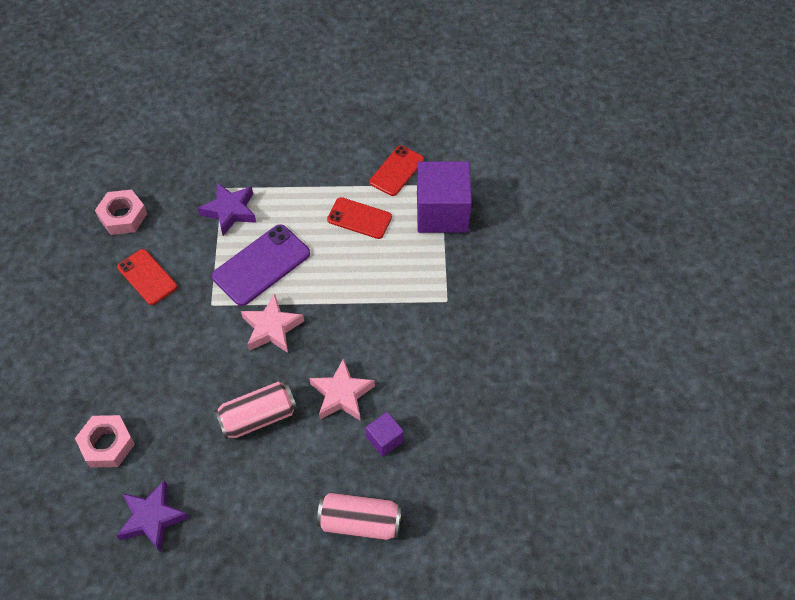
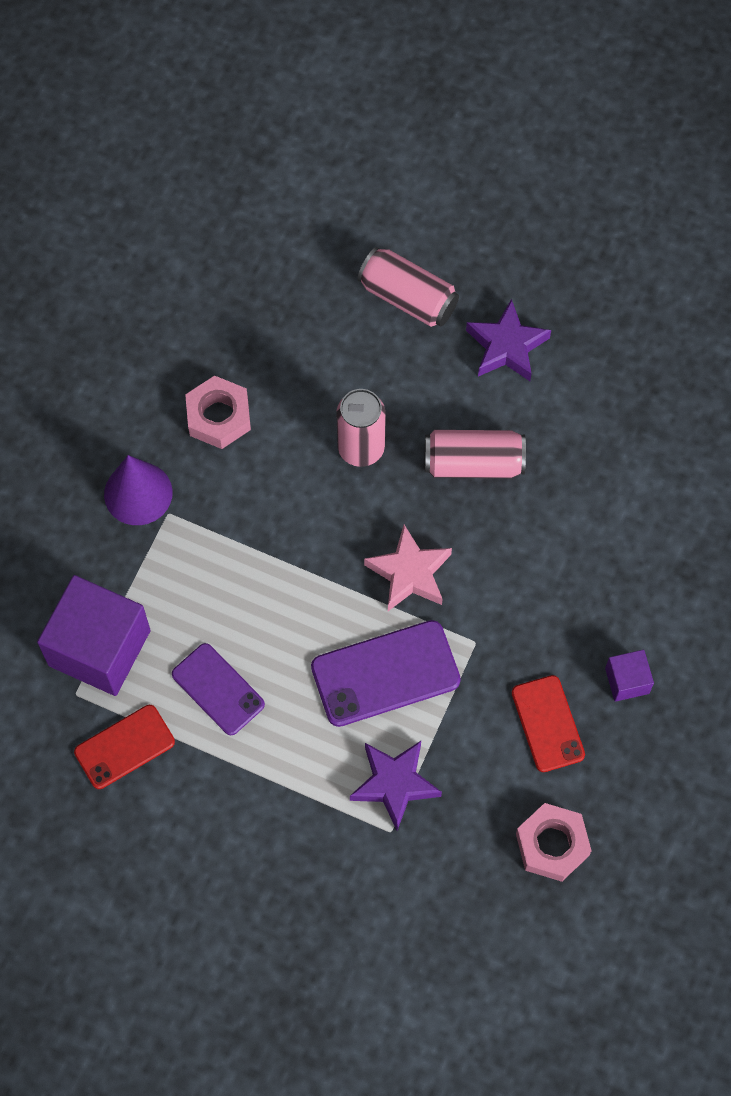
camera: 155 degrees left, 10 degrees up
(107, 444) = (666, 506): pink nut -> pink nut (219, 416)
(152, 518) = (637, 397): purple star -> purple star (506, 346)
(342, 394) = (361, 448): pink star -> pink can
(359, 218) = (218, 689): red phone -> purple phone
(385, 439) = (336, 374): purple cube -> purple cube (627, 681)
(473, 305) = (138, 493): none -> purple cone

